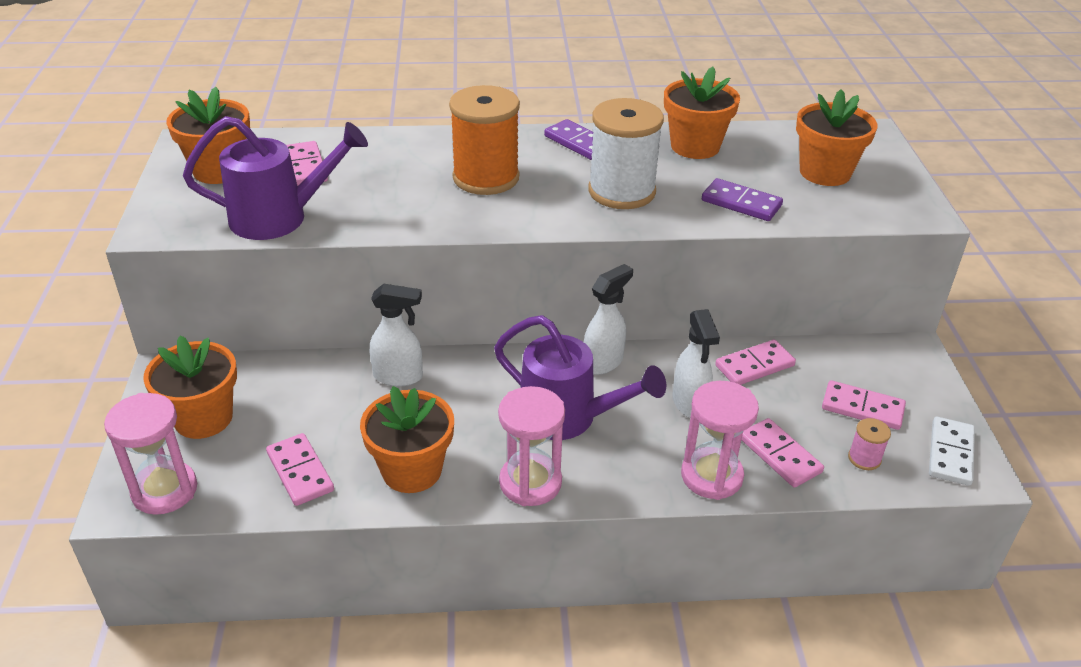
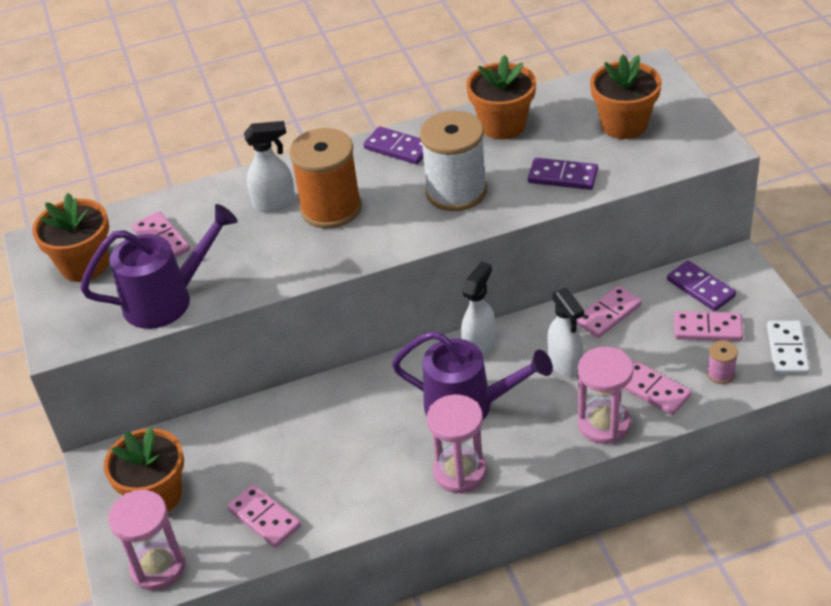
camera: 10 degrees left, 5 degrees up
(399, 376) = (308, 409): white spray bottle -> white spray bottle (275, 203)
(412, 470) = (357, 490): orange flower pot -> none
(866, 366) = (700, 288): none -> purple domino

